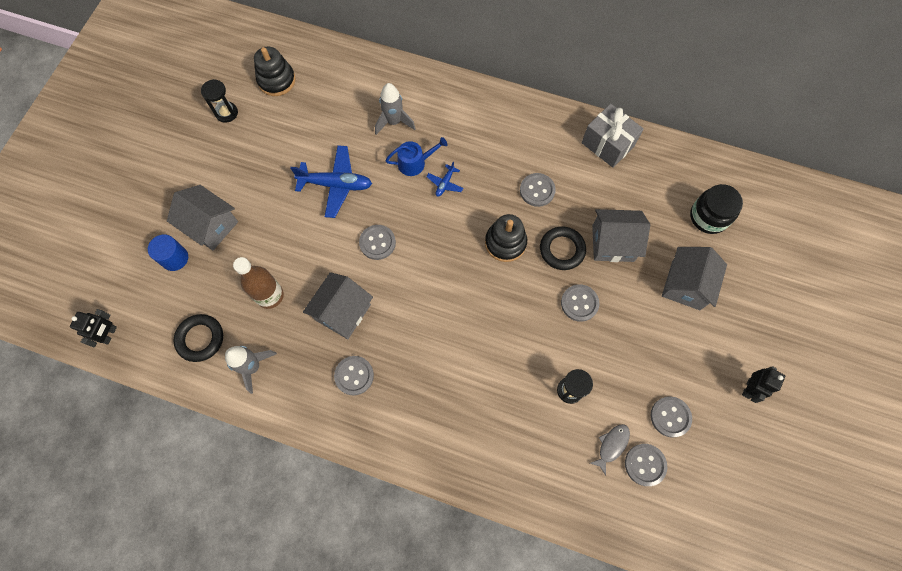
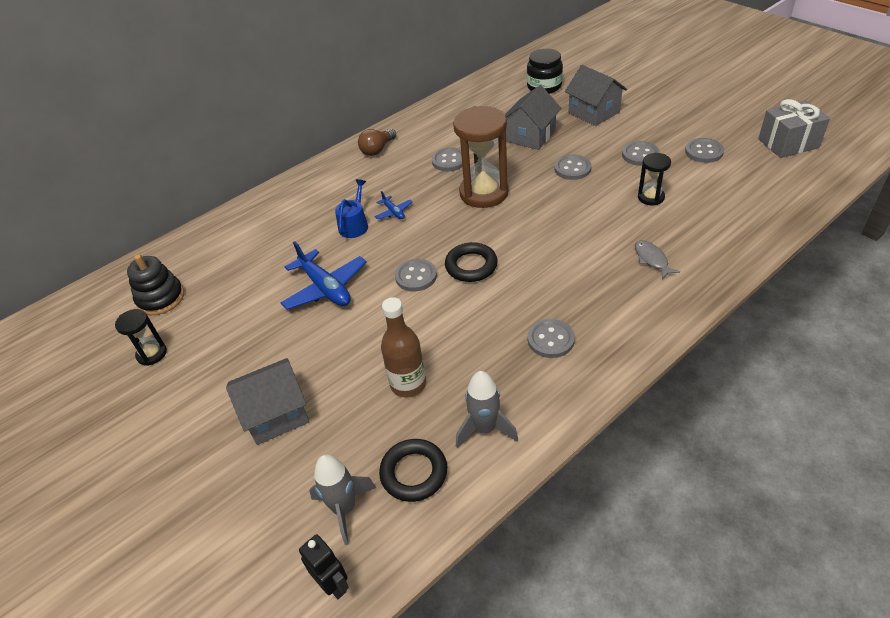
camera: 55 degrees left, 25 degrees down
(175, 258) = (287, 467): blue cylinder -> none
(336, 184) = (325, 288): blue plane -> blue plane turned 105 degrees clockwise
(342, 312) = (472, 327): grey house -> none
(394, 122) = (298, 226): grey rocket -> grey rocket (344, 509)
(505, 243) = (484, 193): black stacking toy -> brown hourglass
(523, 122) = (377, 150): none -> brown light bulb
(562, 250) = (516, 163): black ring -> black ring (471, 266)
(607, 144) = (441, 113): grey gift -> grey gift (788, 143)
(611, 445) = (714, 189): grey fish -> grey fish (652, 259)
(645, 464) = (740, 177): grey button -> grey button (640, 155)
(749, 388) = (699, 109): black robot -> none

